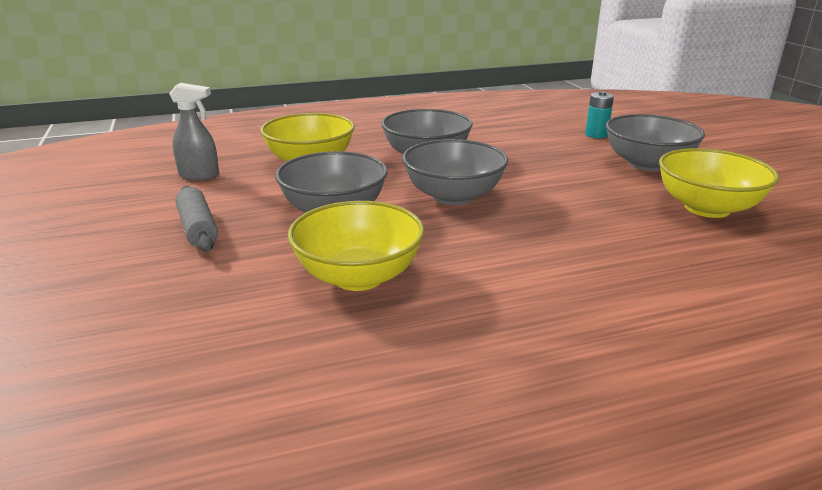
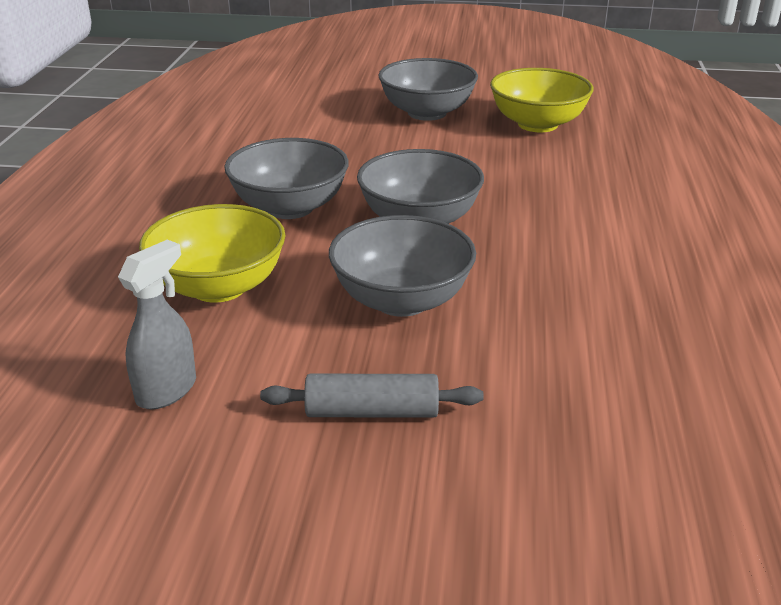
camera: 65 degrees left, 5 degrees up
(358, 276) = (572, 316): yellow bowl -> none
(596, 135) = (328, 107): turquoise battery -> none

